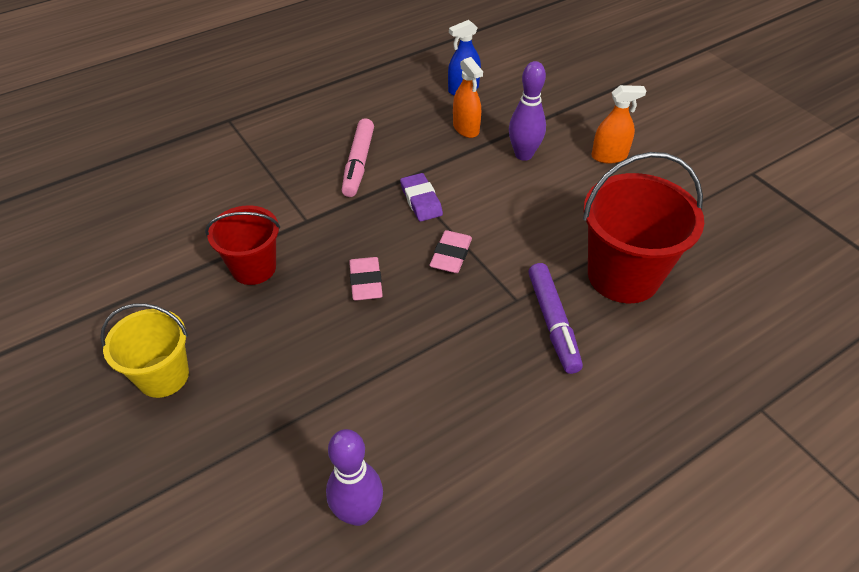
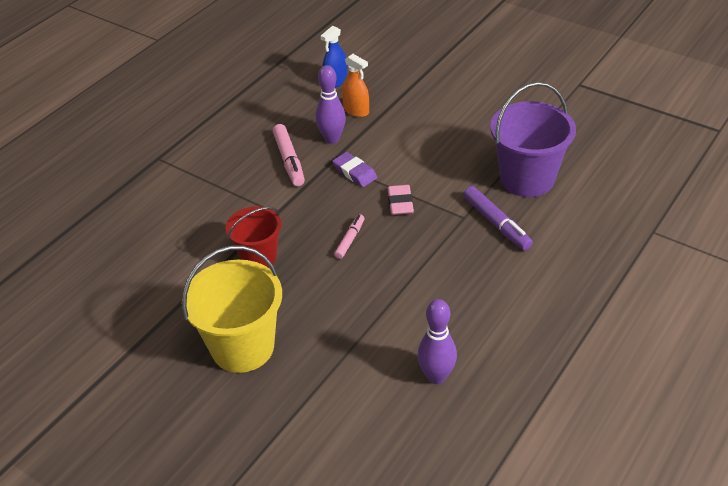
camera: 20 degrees left, 5 degrees down
(163, 376) = (242, 347): yellow bucket -> yellow bucket, size x1.60
(366, 282) = (350, 240): pink eraser -> pink marker
(523, 154) = (411, 117): purple bowling pin -> purple bowling pin (332, 139)
(609, 156) = (474, 101): orange spray bottle -> none
(623, 275) = (527, 179): red bucket -> purple bucket

